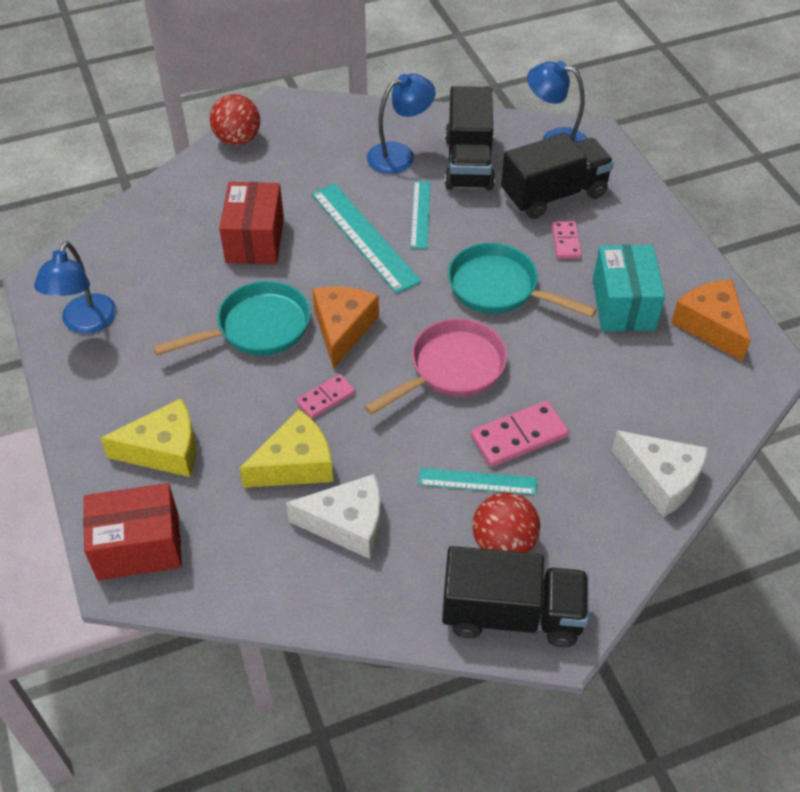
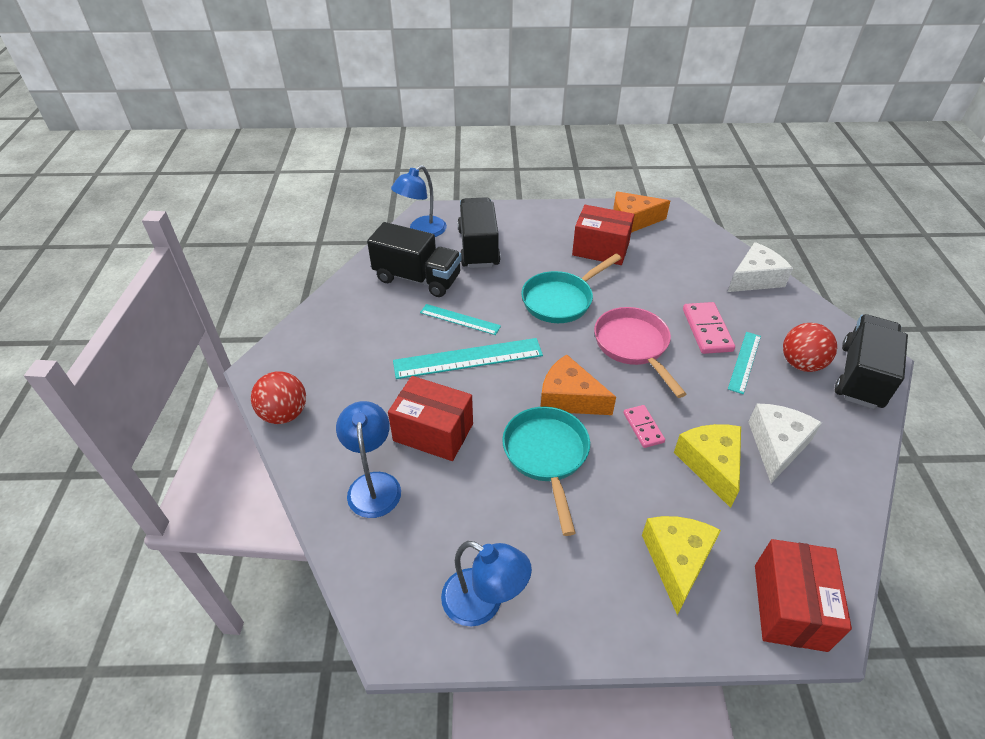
camera: 70 degrees left, 5 degrees down
(400, 155) = (382, 312): blue lamp -> blue lamp (373, 484)
(566, 242) = (529, 256): pink domino -> none
(623, 305) = (600, 249): turquoise box -> red box

